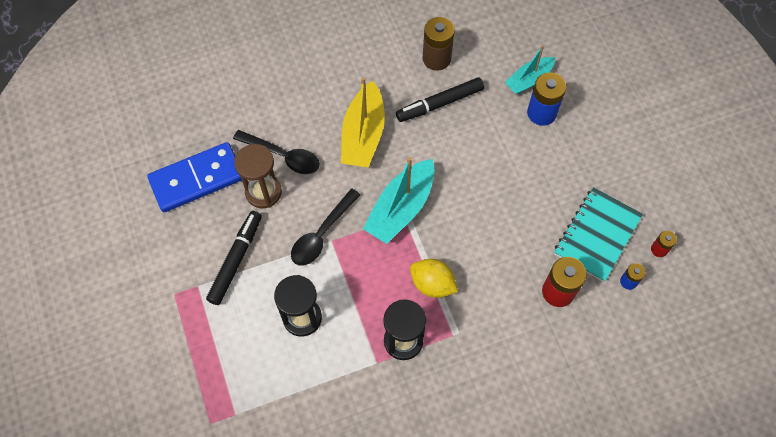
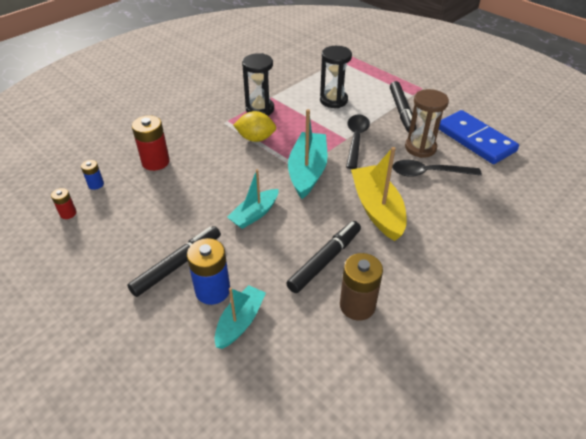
camera: 155 degrees right, 20 degrees down
(197, 179) = (475, 140): blue domino -> blue domino turned 75 degrees counterclockwise
(478, 175) = (254, 214): none -> turquoise boat
(564, 148) = (177, 265): none -> black marker
(597, 235) = (129, 206): turquoise notebook -> none

